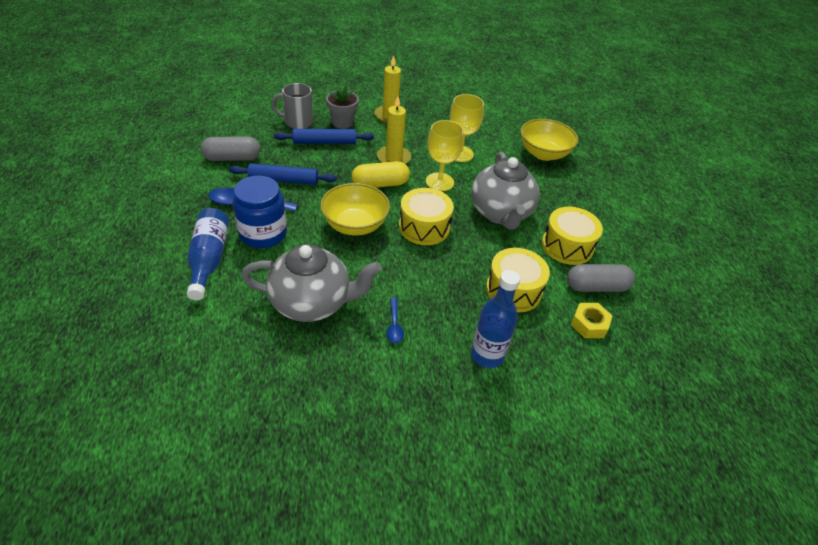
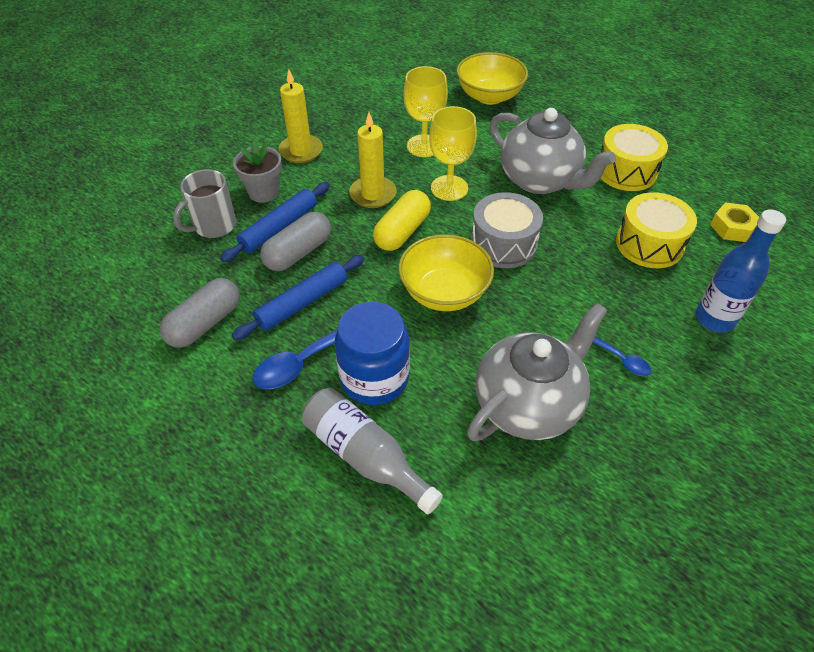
camera: 40 degrees left, 5 degrees up
(209, 259) = (365, 456): blue bottle -> grey bottle
(424, 227) = (503, 244): yellow drum -> grey drum
(596, 287) = (692, 191): grey capsule -> grey capsule (298, 253)

